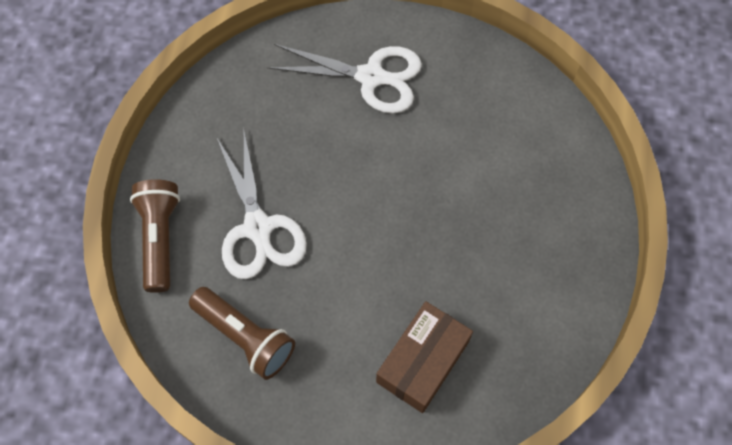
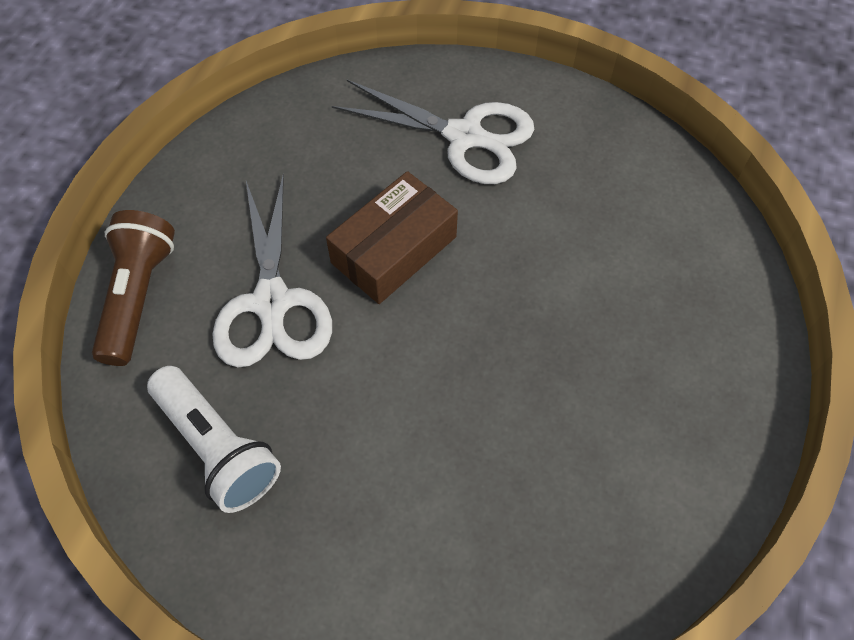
camera: 10 degrees right, 5 degrees down
(245, 337) = (217, 447): brown flashlight -> white flashlight
(423, 361) = (464, 527): brown box -> brown box (394, 250)

